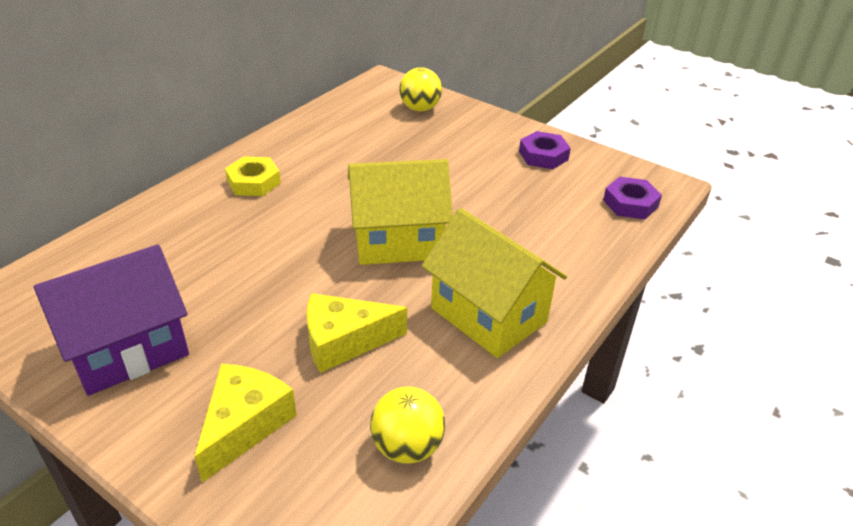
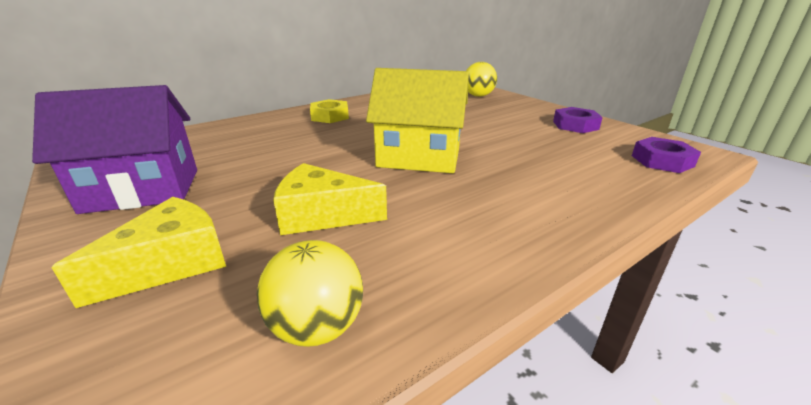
camera: 20 degrees right, 10 degrees down
(488, 315) = (481, 219): yellow house -> none

